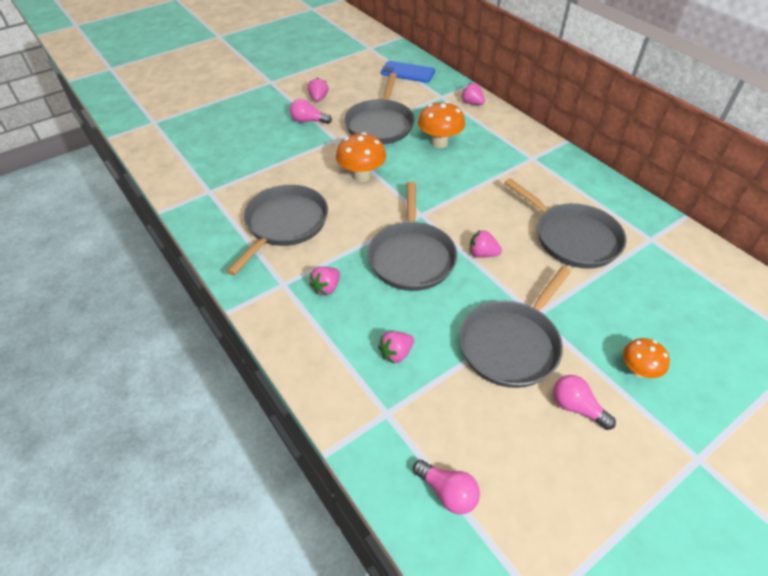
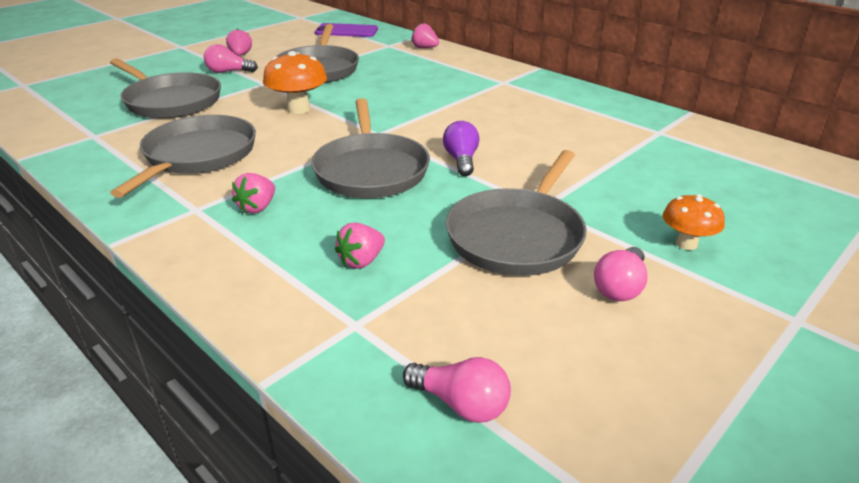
camera: 10 degrees left, 15 degrees down
(407, 72) = (346, 31): blue phone -> purple phone
(439, 143) = (392, 78): orange mushroom -> none
(482, 254) = (461, 160): pink strawberry -> purple light bulb
(573, 238) = (568, 138): grey pan -> grey pan (171, 101)
(576, 407) = (620, 287): pink light bulb -> pink light bulb turned 90 degrees counterclockwise

